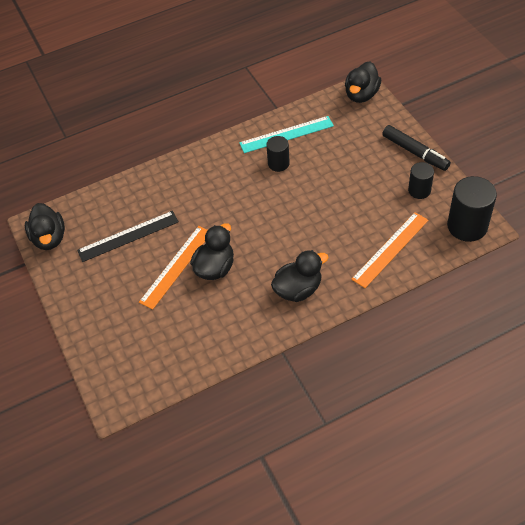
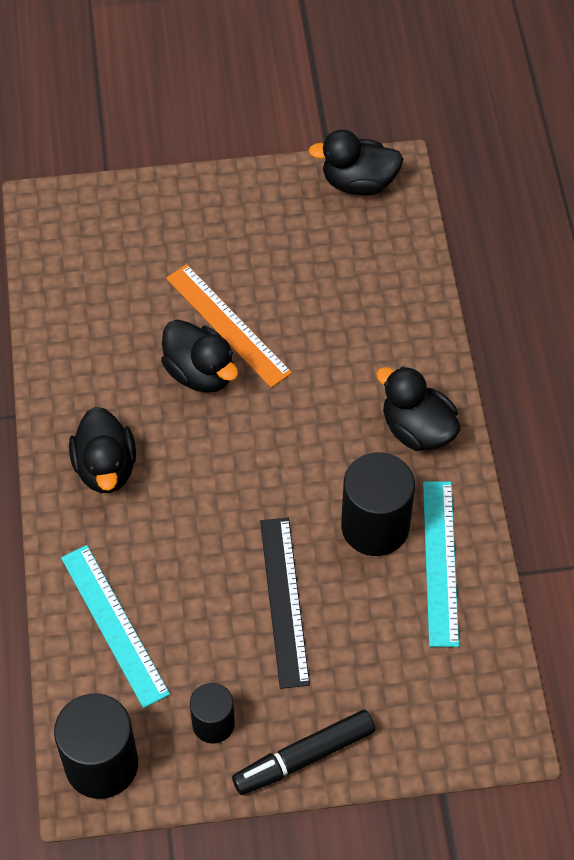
camera: 105 degrees right, 5 degrees up
(128, 236) = (316, 278): black ruler -> black ruler (284, 601)
(278, 163) = (375, 526): black cylinder -> black cylinder, size x1.71
(361, 95) = (493, 728): black duck -> black duck (417, 430)
(390, 249) = (114, 625): orange ruler -> turquoise ruler

